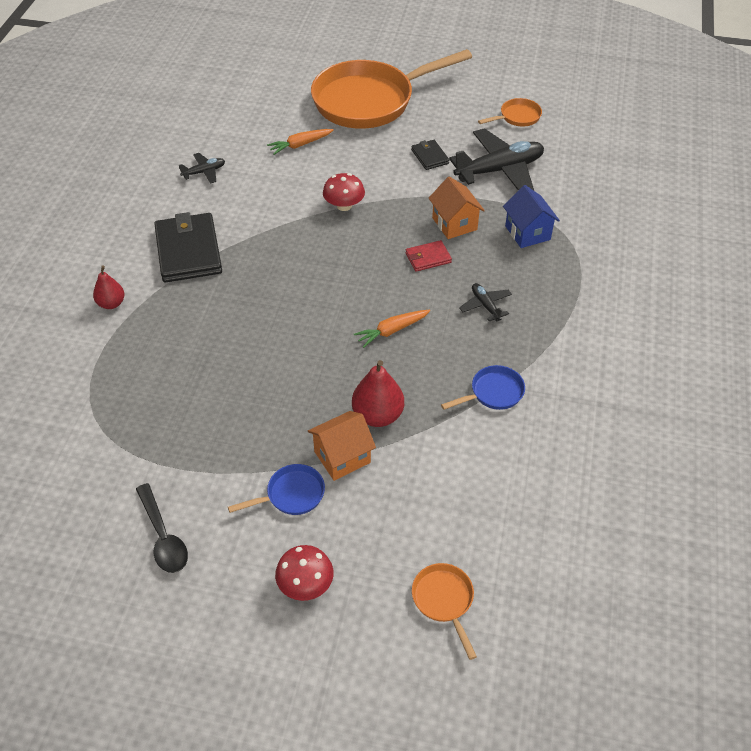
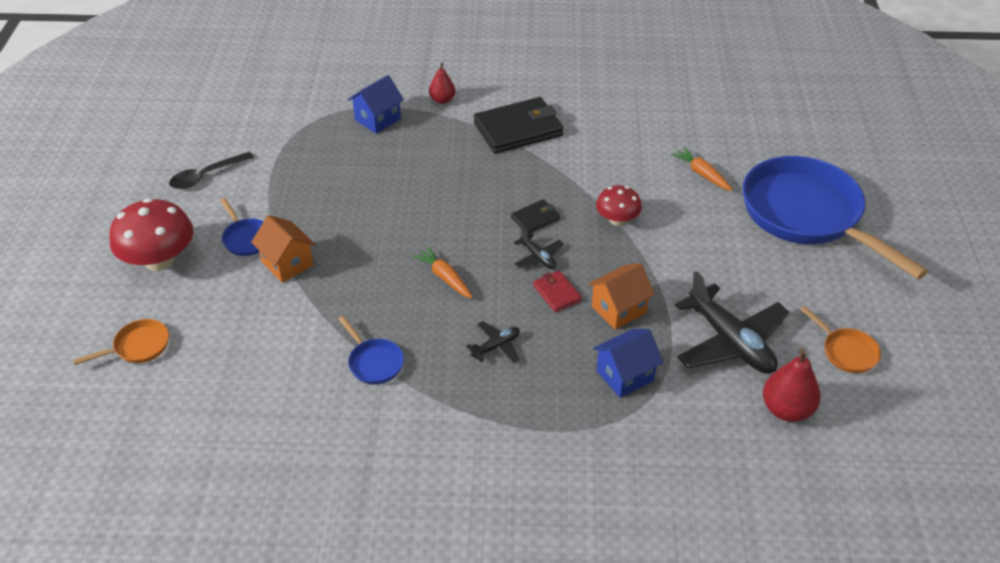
camera: 80 degrees right, 5 degrees down
(122, 362) = (378, 119): none -> blue house
(204, 172) = (631, 118): black plane -> black plane (538, 257)
(305, 584) = (159, 260): red mushroom -> red mushroom, size x1.70
(369, 101) = (807, 215): orange pan -> blue pan
(377, 415) = (336, 280): red pear -> red pear (786, 409)
(430, 156) = (728, 277): black wallet -> black wallet (535, 218)

